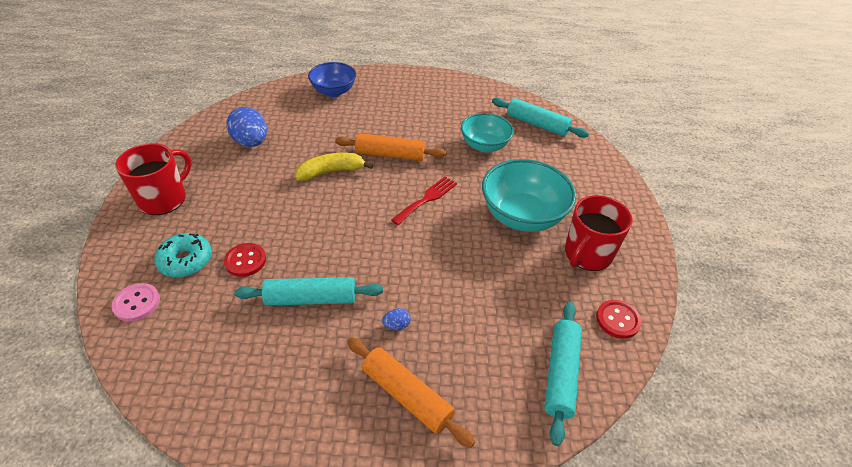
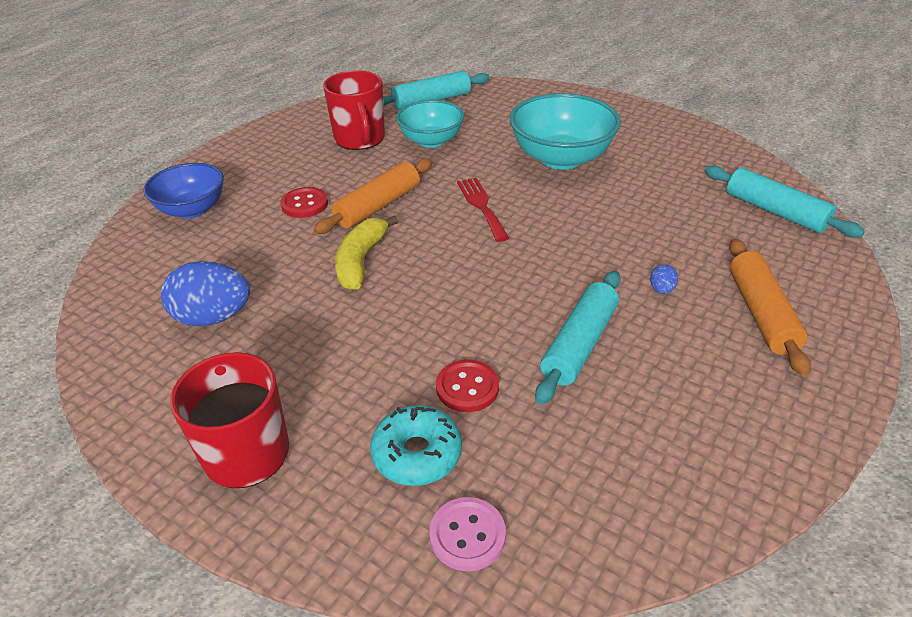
camera: 55 degrees left, 5 degrees down
(407, 395) = (761, 313): orange rolling pin -> orange rolling pin turned 75 degrees counterclockwise
(587, 254) = (640, 144): red mug -> red mug (360, 139)
(617, 320) = (728, 160): red button -> red button (304, 204)

